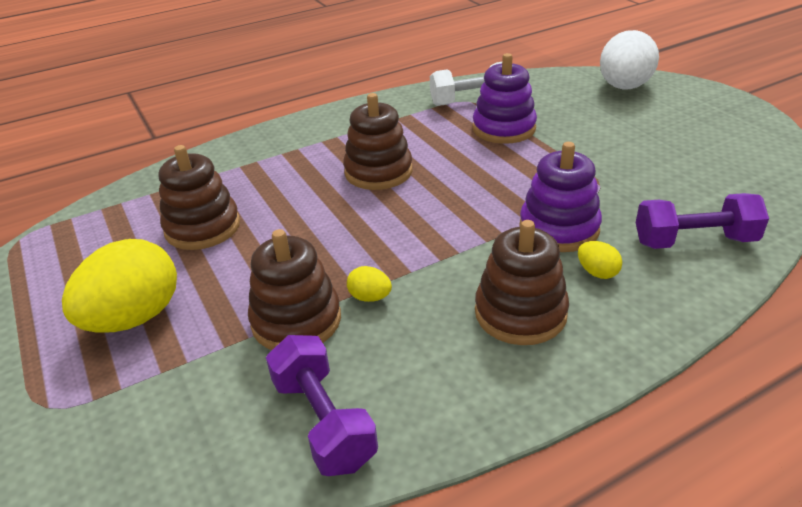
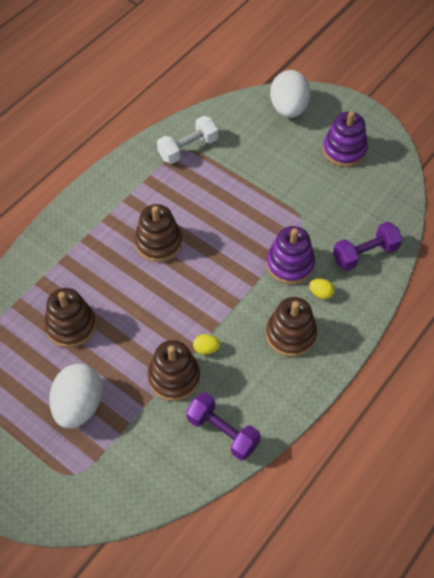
camera: 25 degrees left, 20 degrees up
(134, 318) = (79, 406): yellow egg -> white egg
(504, 128) = (223, 176): purple stacking toy -> purple stacking toy (344, 150)

